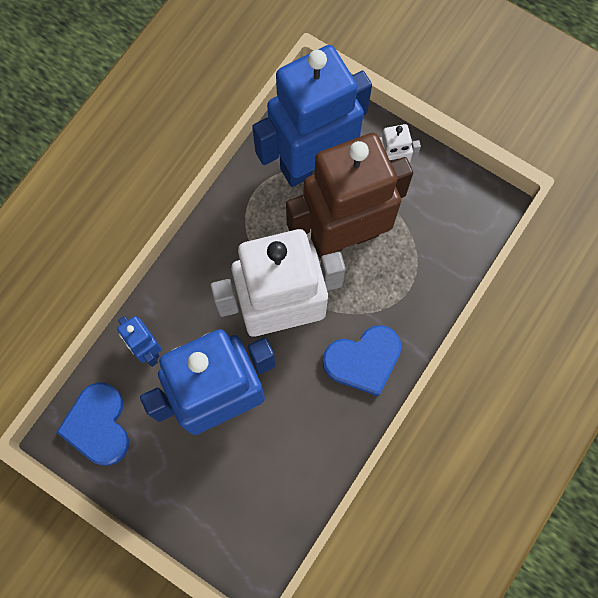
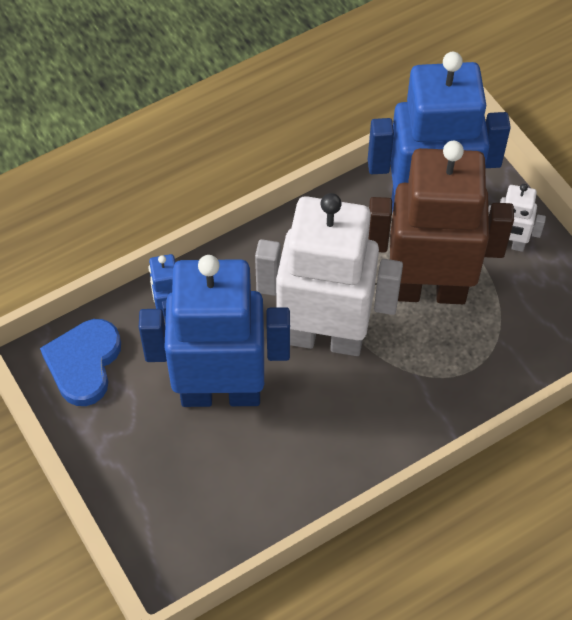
camera: 25 degrees right, 15 degrees down
(363, 360) = (388, 417): blue heart -> none

